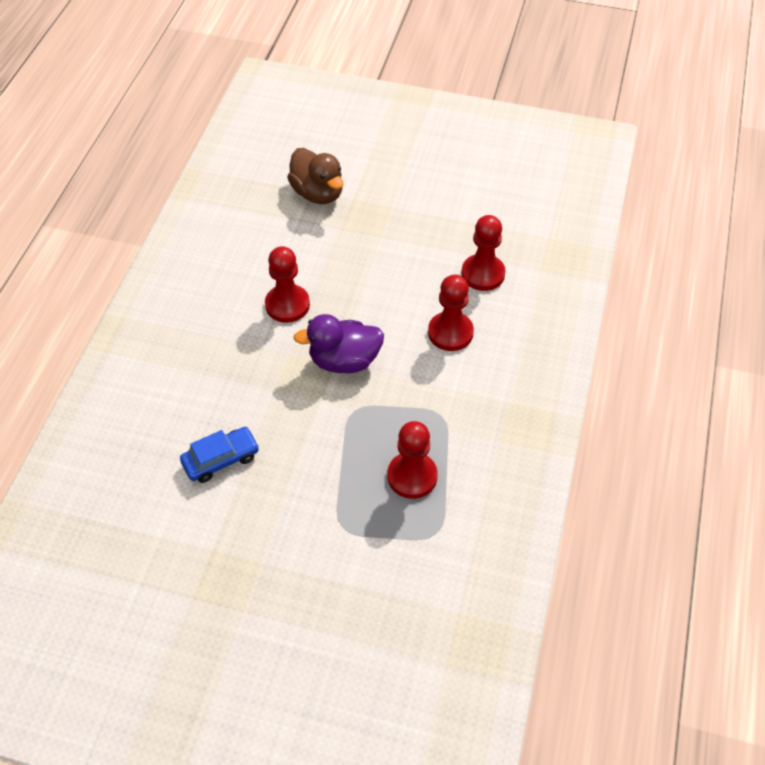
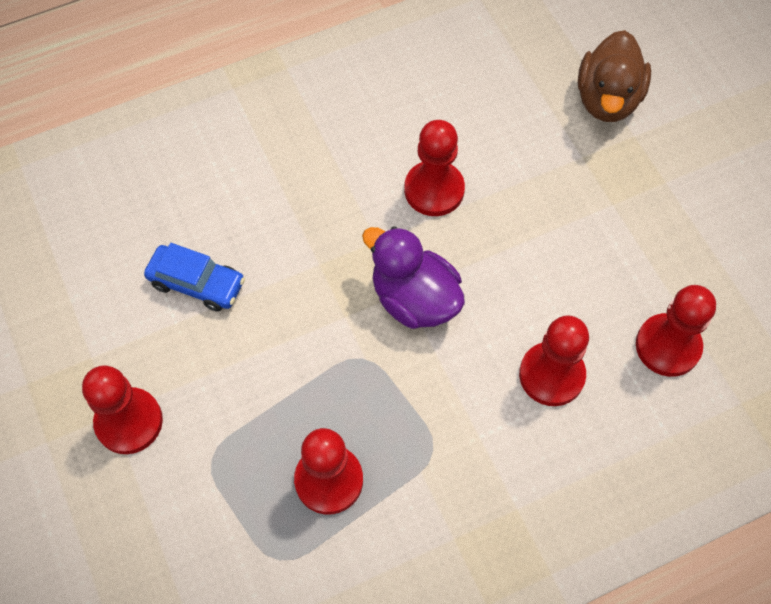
camera: 50 degrees right, 10 degrees up
(275, 556) = (129, 422): none -> red pawn

